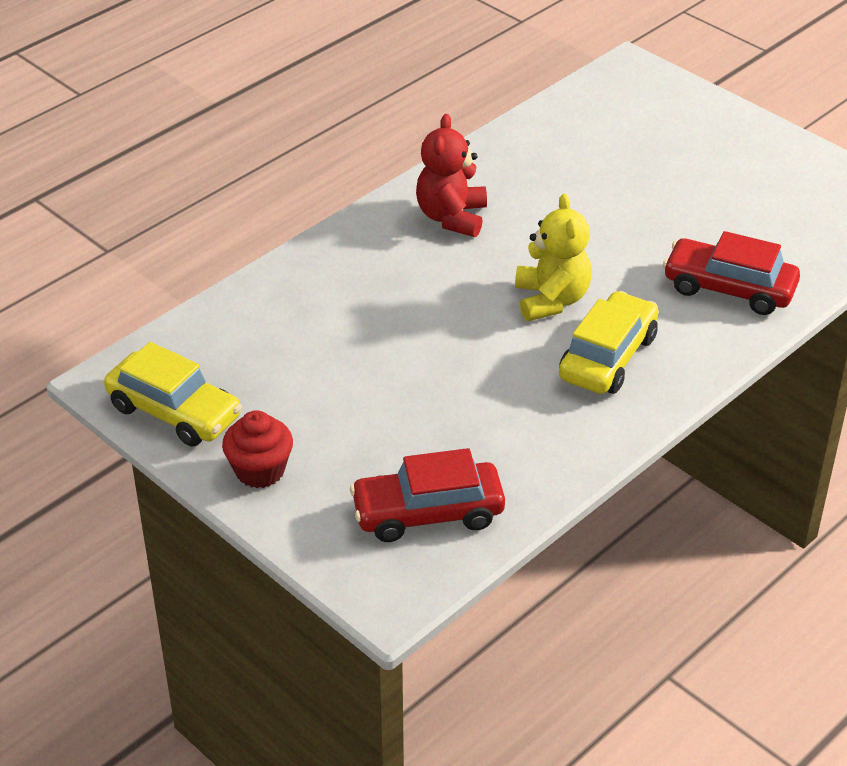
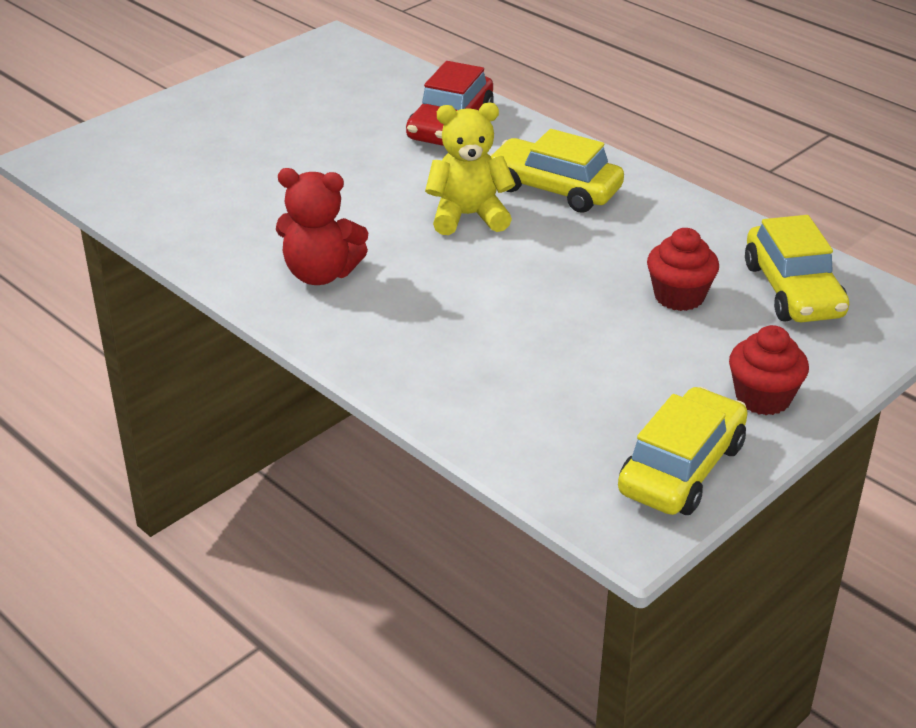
camera: 90 degrees left, 5 degrees down
(418, 431) = (679, 296): none -> red cupcake
(428, 513) = (793, 290): red car -> yellow car

